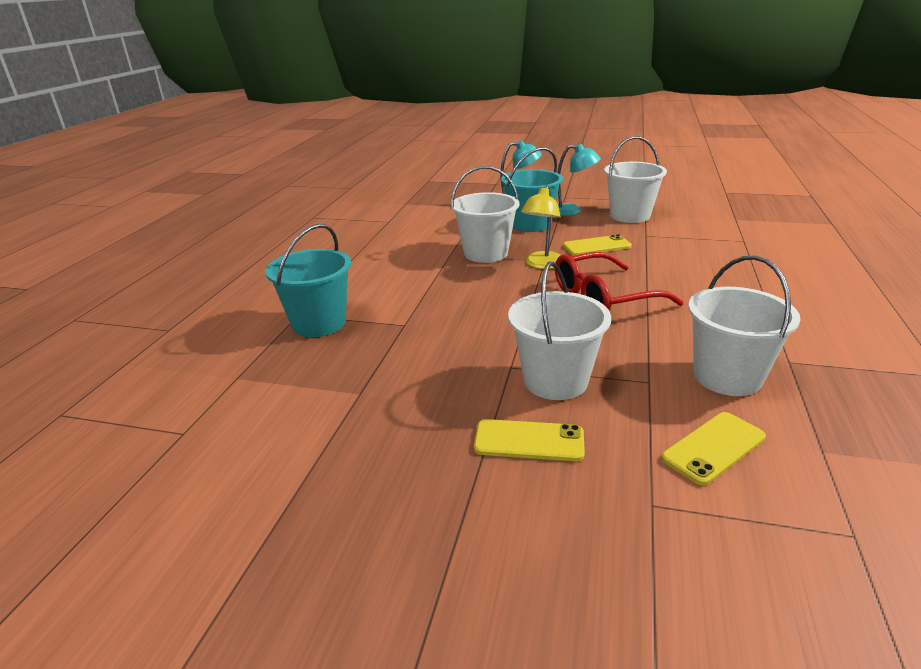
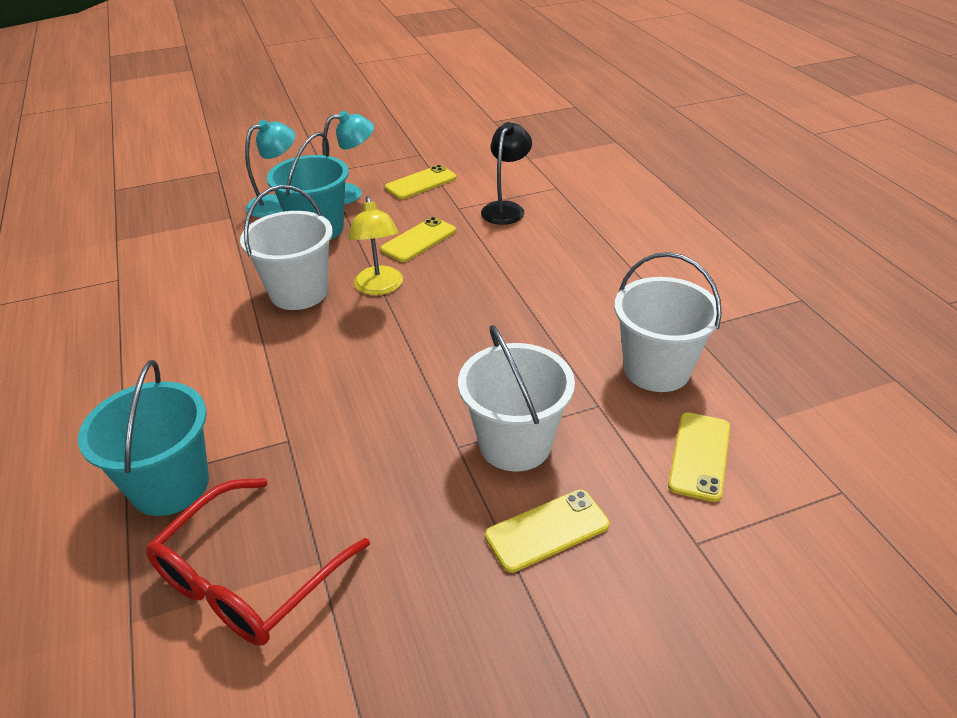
camera: 35 degrees left, 10 degrees up
(602, 298) = (479, 314): red glasses -> red glasses (247, 580)
(630, 216) = (421, 183): white bucket -> yellow phone
(685, 244) = (506, 208): none -> black lamp

